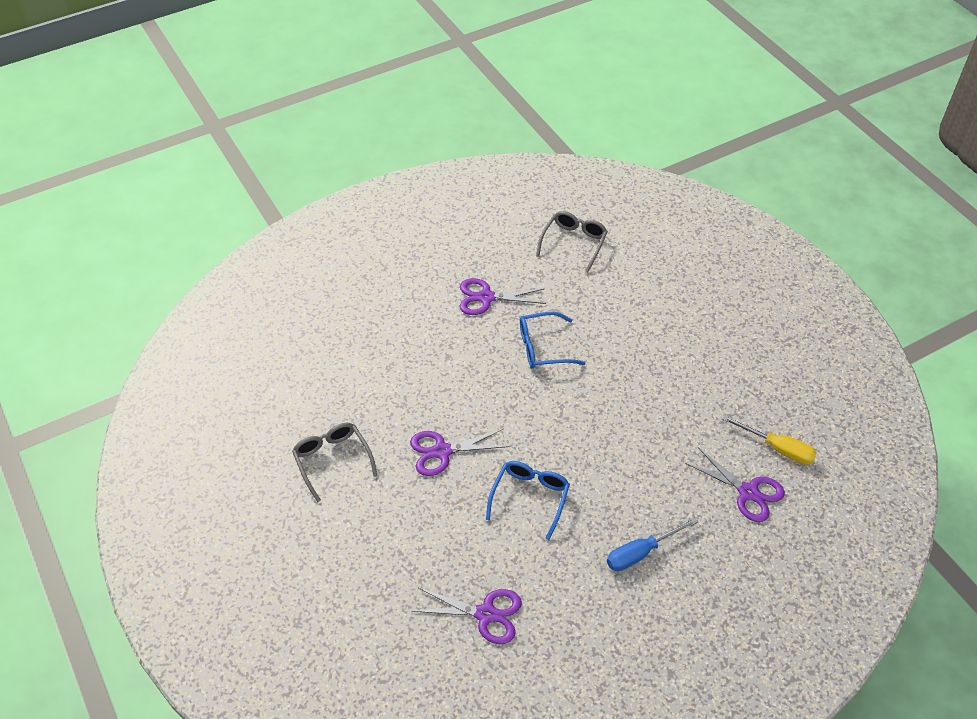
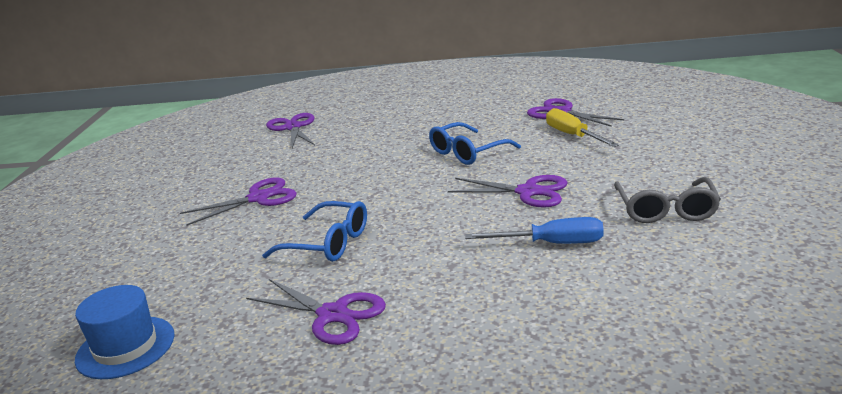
camera: 145 degrees left, 25 degrees down
(573, 243) = (125, 347): grey glasses -> blue hat
(641, 552) = (410, 118): blue screwdriver -> blue screwdriver (551, 244)
(646, 375) = (259, 198): none -> purple scissors
(777, 448) = (234, 141): yellow screwdriver -> yellow screwdriver (573, 135)

